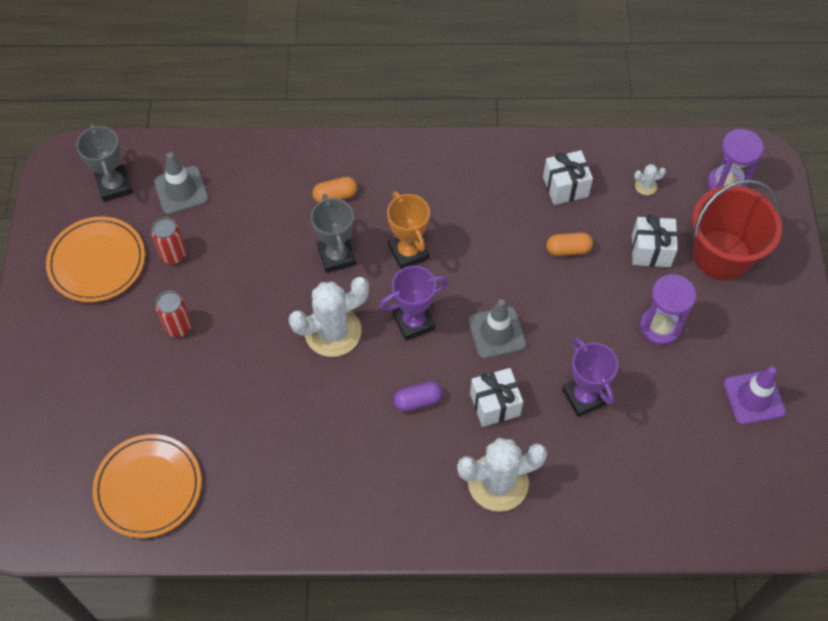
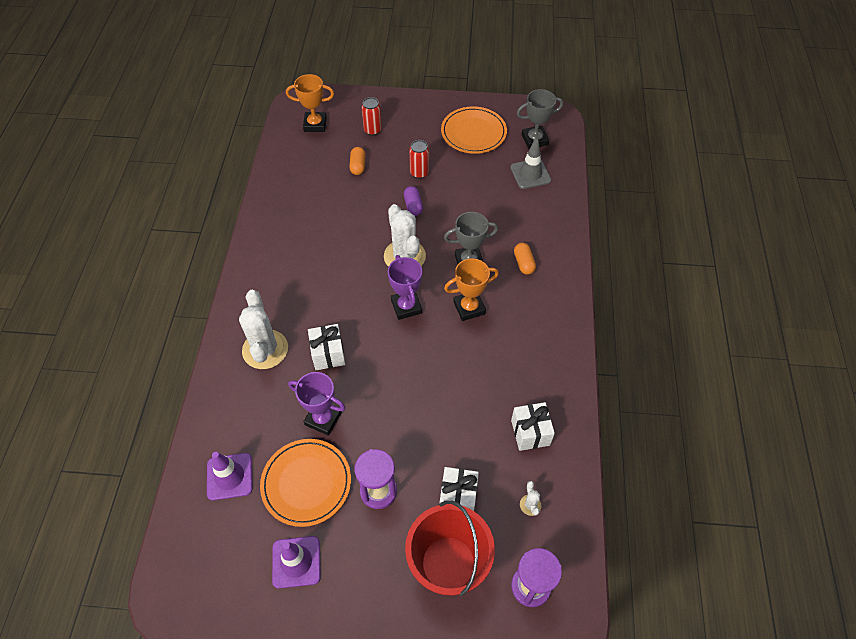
camera: 95 degrees right, 5 degrees down
(69, 489) = (315, 124): none -> orange trophy
(148, 487) = (308, 159): orange plate -> orange plate (306, 483)
(173, 254) = (476, 170): red can -> red can (373, 130)
(417, 400) = (340, 304): purple capsule -> purple capsule (413, 206)
(496, 332) = (390, 362): grey traffic cone -> none
(568, 249) = (464, 426): orange capsule -> orange capsule (358, 166)
(584, 397) = (323, 419): purple trophy -> purple trophy turned 45 degrees clockwise
(675, 488) = (229, 476): none -> purple traffic cone

